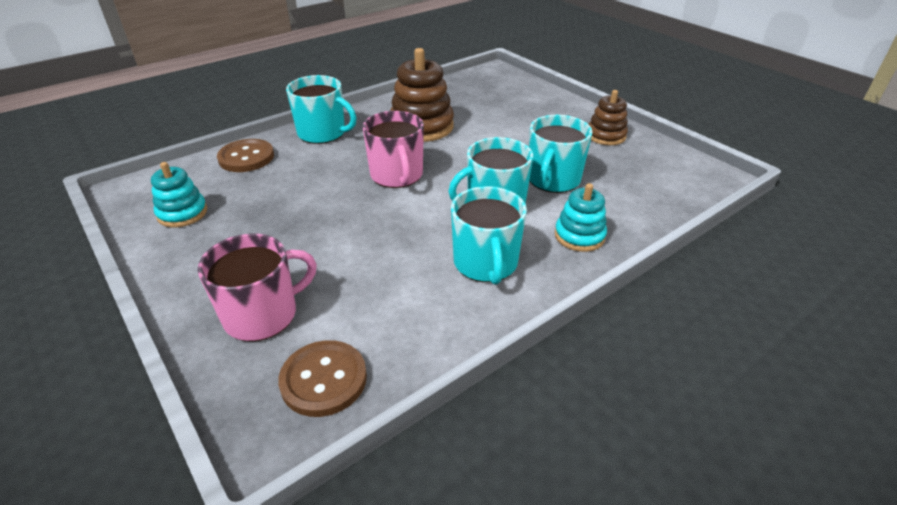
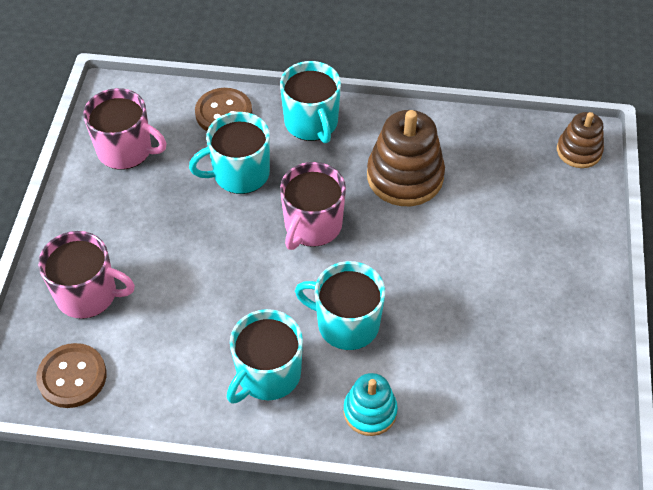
camera: 45 degrees right, 15 degrees up
(182, 213) = (126, 150): turquoise stacking toy -> pink mug
(553, 180) = (433, 336): turquoise mug -> turquoise mug (240, 174)
(606, 136) = (565, 323): brown stacking toy -> brown stacking toy (579, 151)

